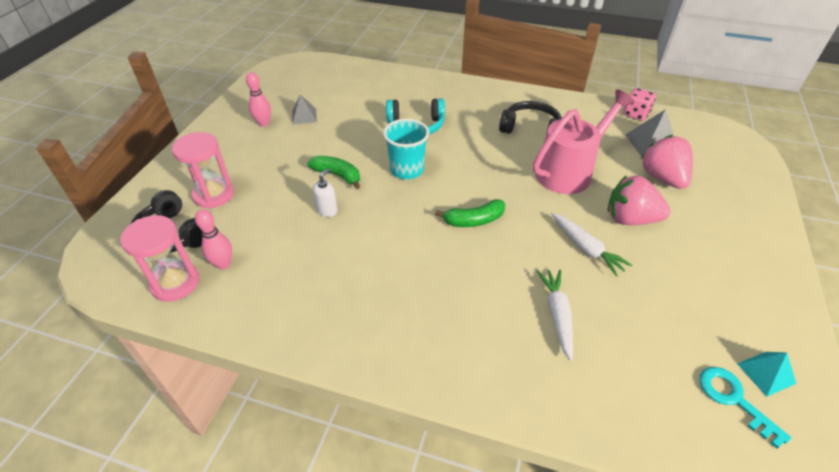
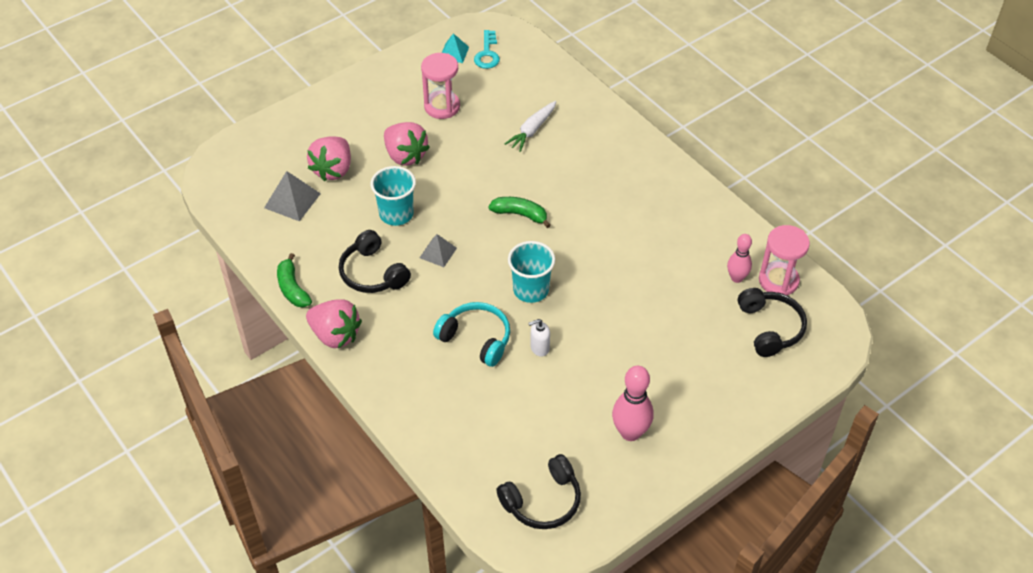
camera: 145 degrees left, 5 degrees up
(214, 195) = (721, 355): pink hourglass -> pink hourglass (442, 106)
(263, 123) = (630, 432): pink bowling pin -> pink bowling pin, size x1.54
(300, 77) = (542, 501): none -> black headphones
(304, 116) = (580, 420): grey pyramid -> grey pyramid (438, 253)
(327, 210) = (629, 285): white soap dispenser -> white soap dispenser (539, 348)
(337, 175) = (597, 317): green banana -> green banana (292, 288)
(506, 91) = (335, 335): none -> pink strawberry
(569, 171) = (396, 214): pink watering can -> turquoise cup
(586, 248) = (464, 154): white carrot -> none
(635, 114) = (255, 235): pink dice -> none

